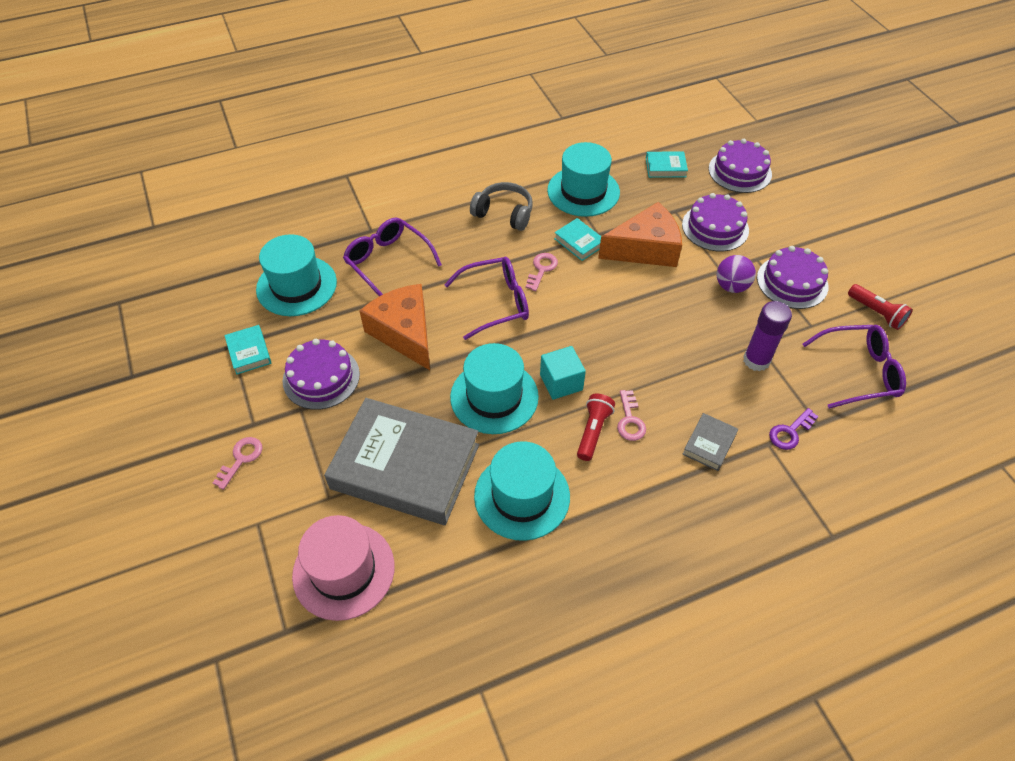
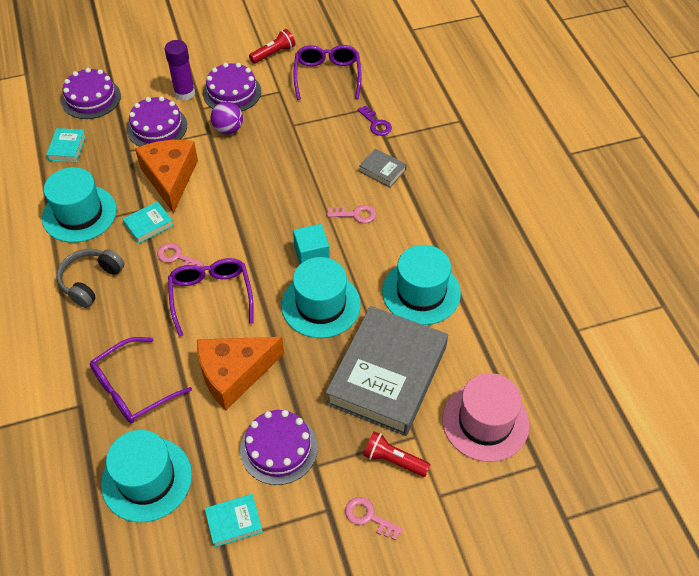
camera: 85 degrees left, 0 degrees up
(593, 431) = (364, 239): red flashlight -> red flashlight (393, 460)
(756, 360) = (308, 129): purple glue stick -> purple glue stick (184, 93)

